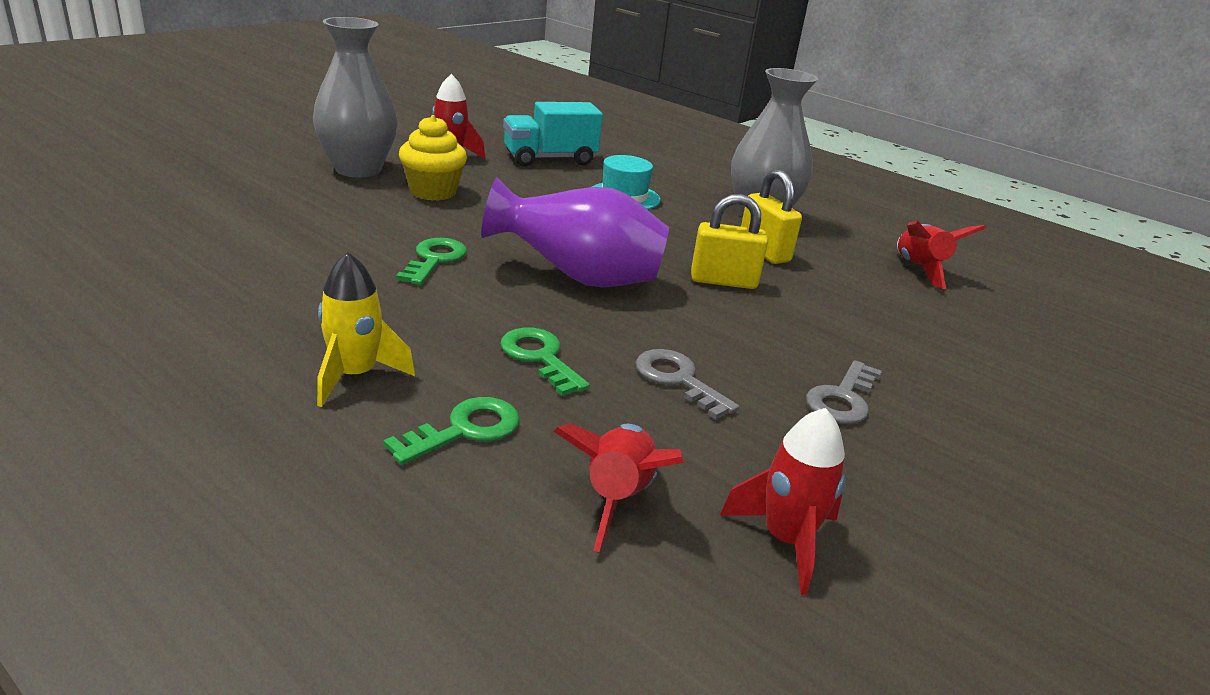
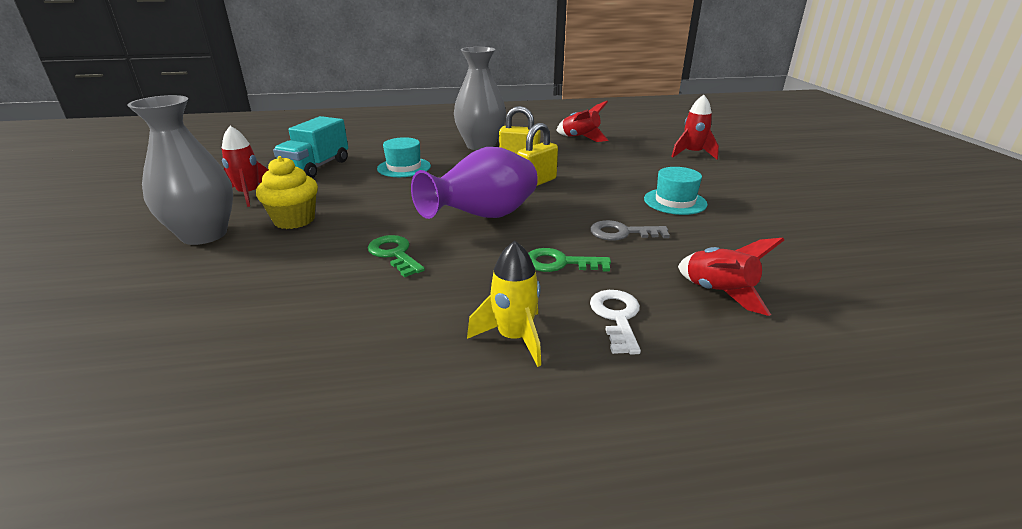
camera: 45 degrees left, 0 degrees up
(464, 430) = (616, 317): green key -> white key
(786, 540) = (778, 262): red rocket -> red rocket (692, 154)
(843, 398) = (675, 201): grey key -> turquoise hat

